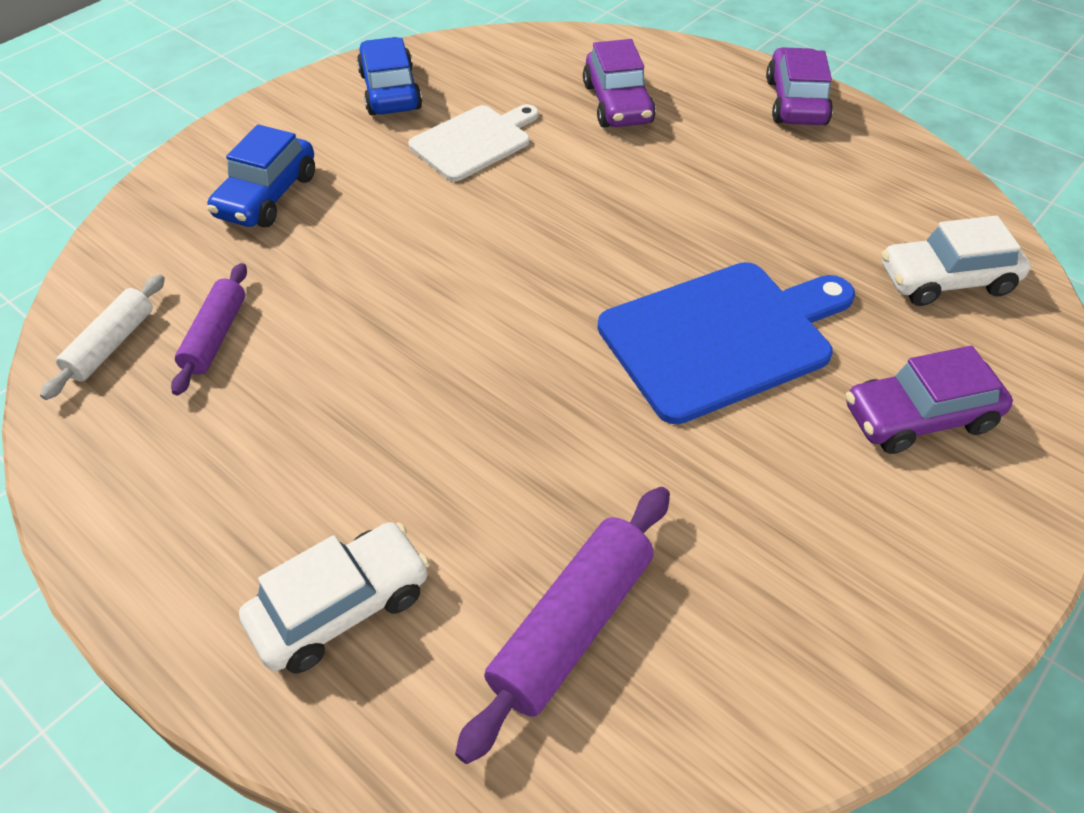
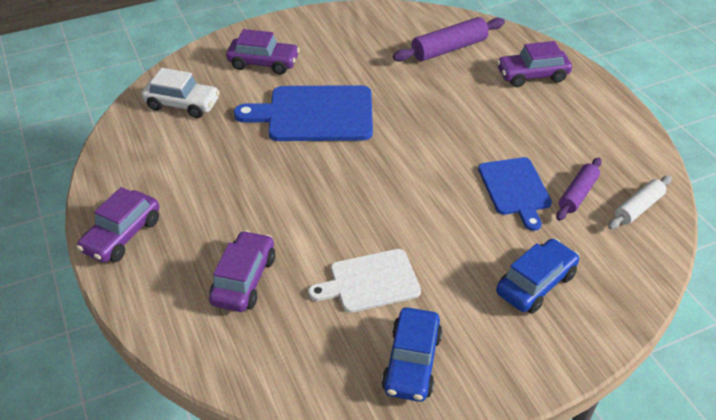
camera: 155 degrees left, 5 degrees down
(321, 312) = (515, 189): none -> blue cutting board
(341, 607) = (532, 75): white car -> purple car

